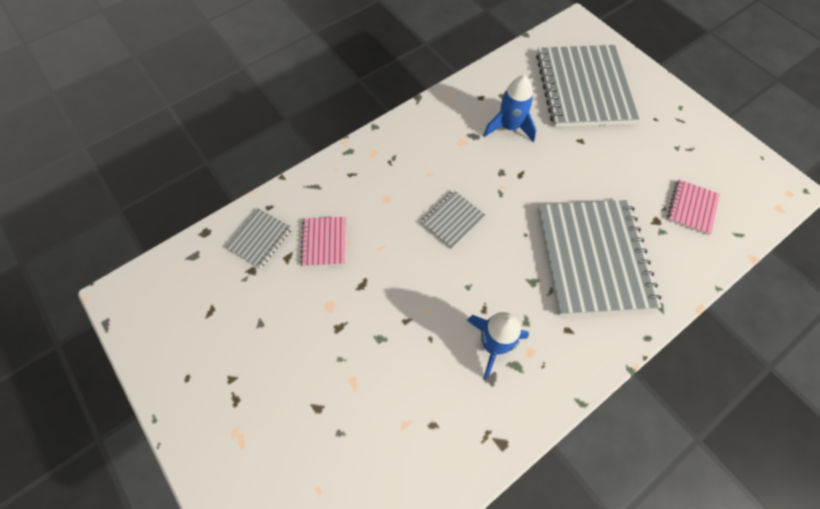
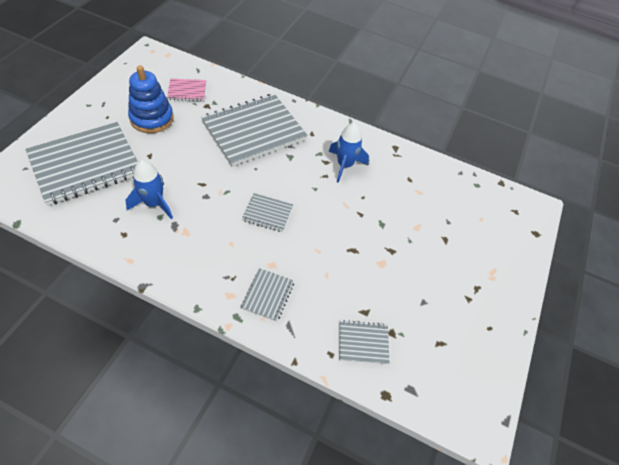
camera: 125 degrees left, 10 degrees down
(324, 242) = (336, 291): pink notebook -> none
(356, 182) = (267, 295): none -> grey notebook
(643, 157) = (152, 118): none -> blue stacking toy

